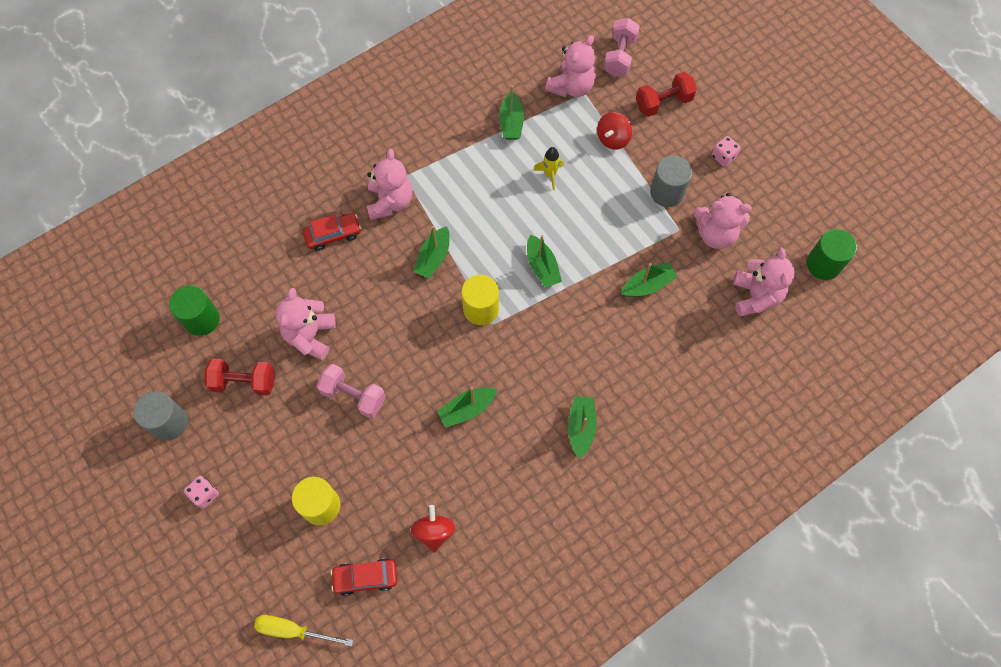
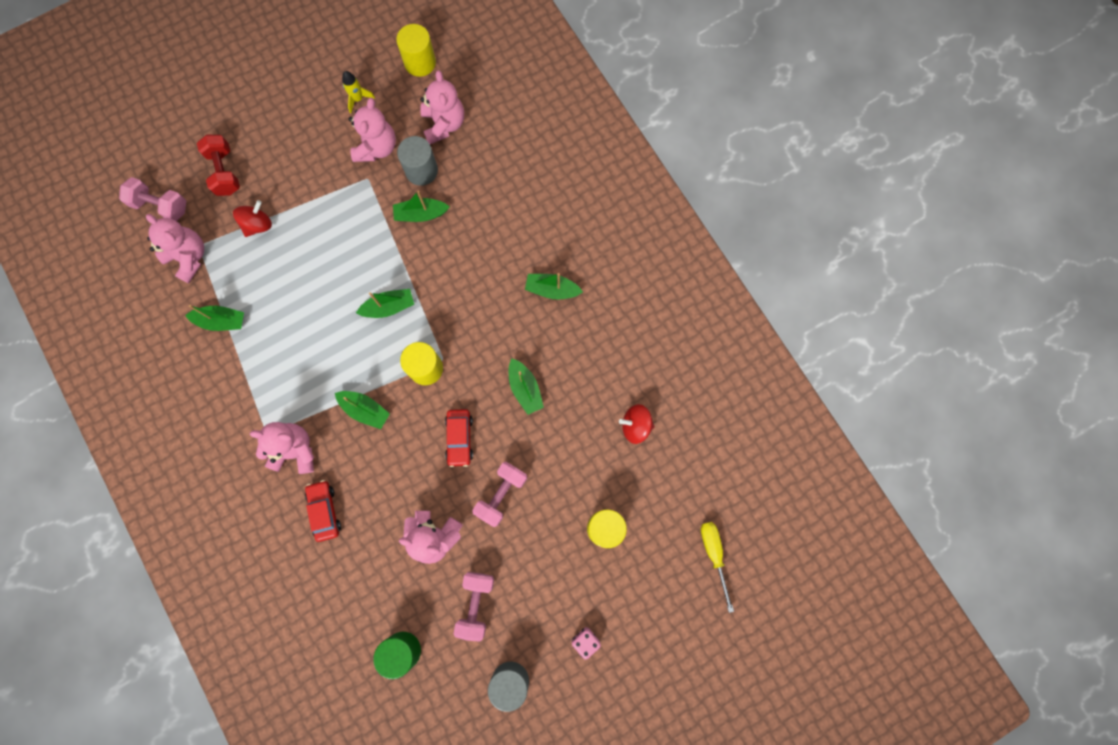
camera: 85 degrees left, 10 degrees up
(244, 382) = (476, 604): red dumbbell -> pink dumbbell
(293, 630) = (714, 554): yellow screwdriver -> yellow screwdriver turned 150 degrees clockwise
(365, 577) = (672, 489): red car -> red car (459, 438)
(550, 175) = (289, 289): yellow rocket -> yellow rocket (358, 99)
(613, 139) = (258, 225): red spinning top -> red spinning top turned 90 degrees counterclockwise
(647, 285) = (421, 214): green boat -> green boat turned 75 degrees counterclockwise
(667, 192) = (326, 183): grey cylinder -> grey cylinder (421, 170)
(723, 157) = (295, 127): pink dice -> none
(755, 296) = (444, 124): pink teddy bear -> pink teddy bear turned 75 degrees clockwise
(823, 264) = (420, 62): green cylinder -> yellow cylinder

